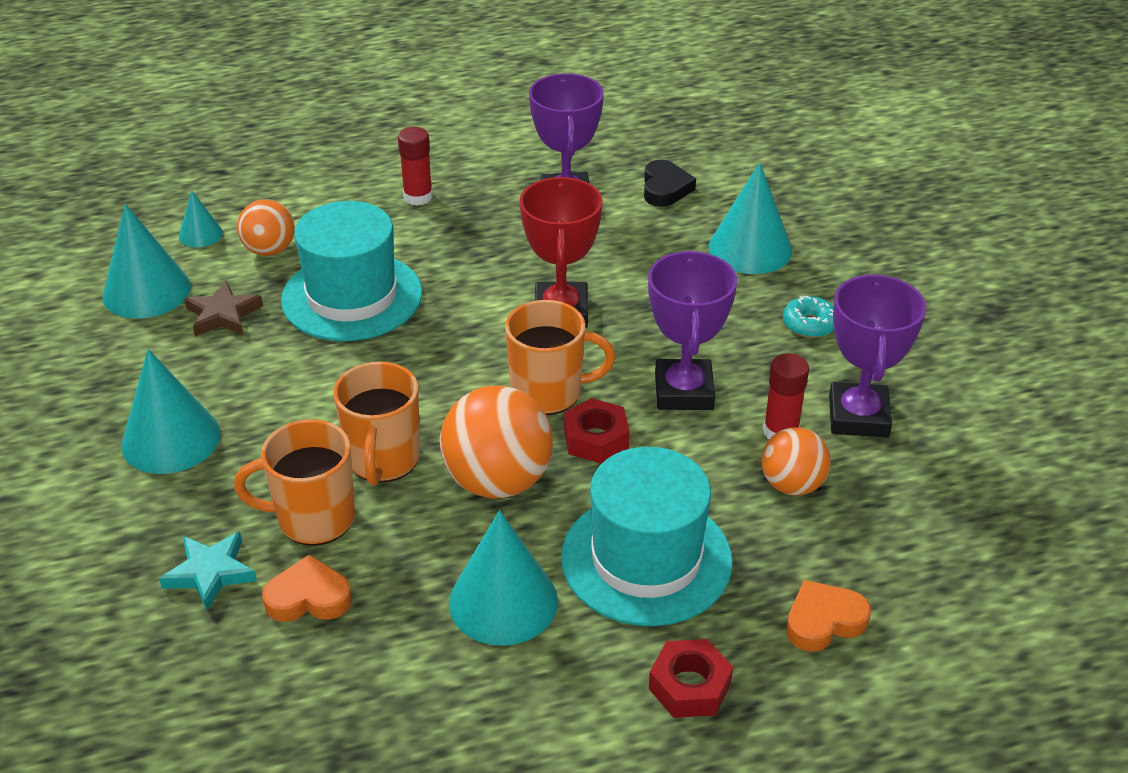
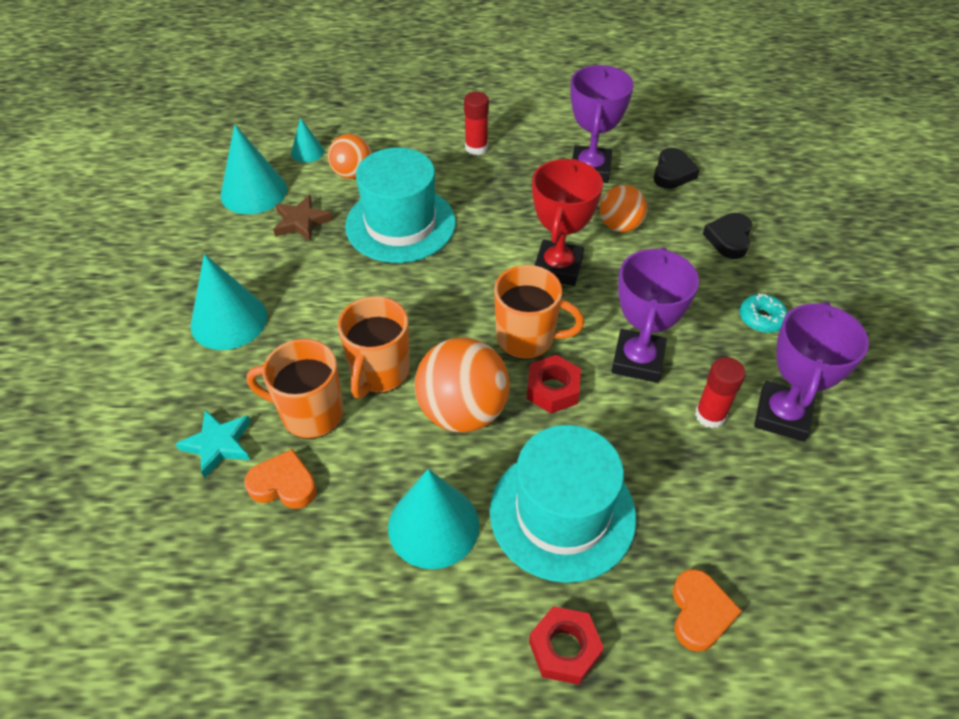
camera: 15 degrees right, 10 degrees up
(750, 248) = (729, 239): turquoise cone -> black heart
(792, 485) = (706, 469): orange ball -> orange ball (620, 226)
(823, 621) = (699, 613): orange heart -> orange heart turned 105 degrees clockwise

